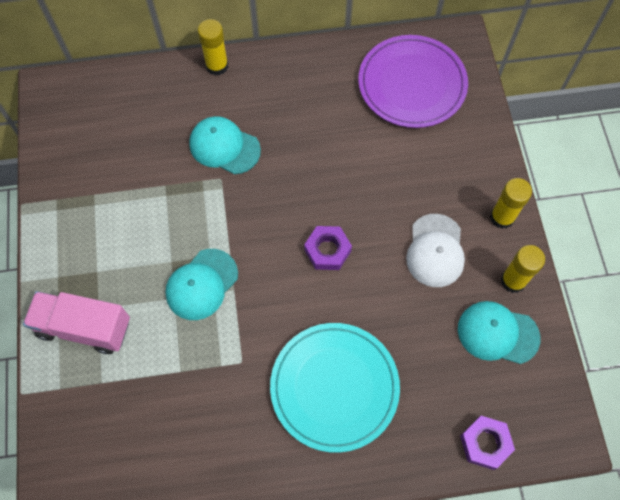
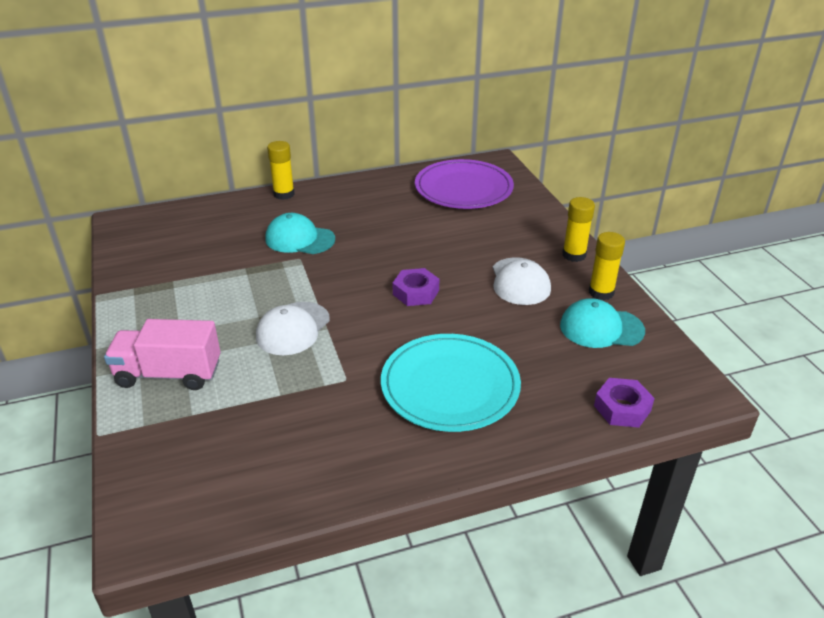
camera: 10 degrees left, 30 degrees down
(201, 284) = (293, 329): turquoise cap -> white cap

